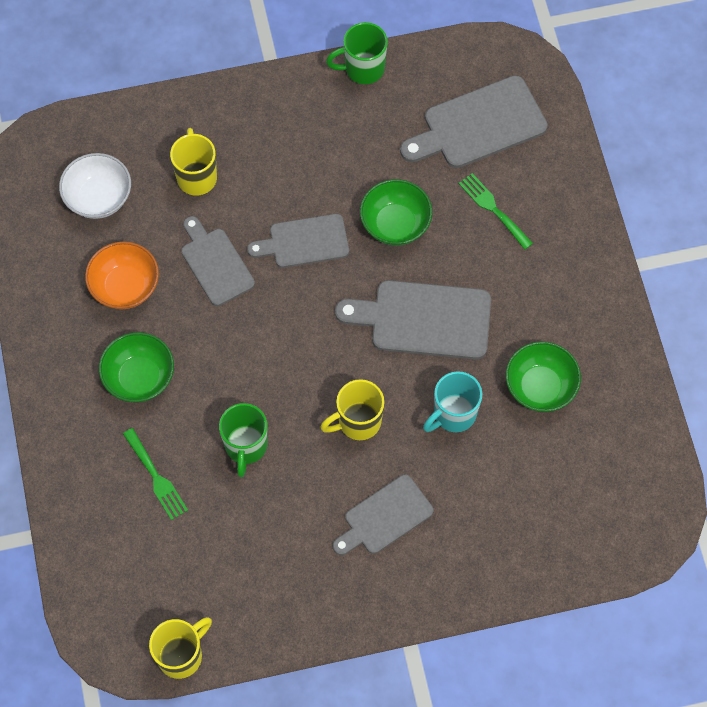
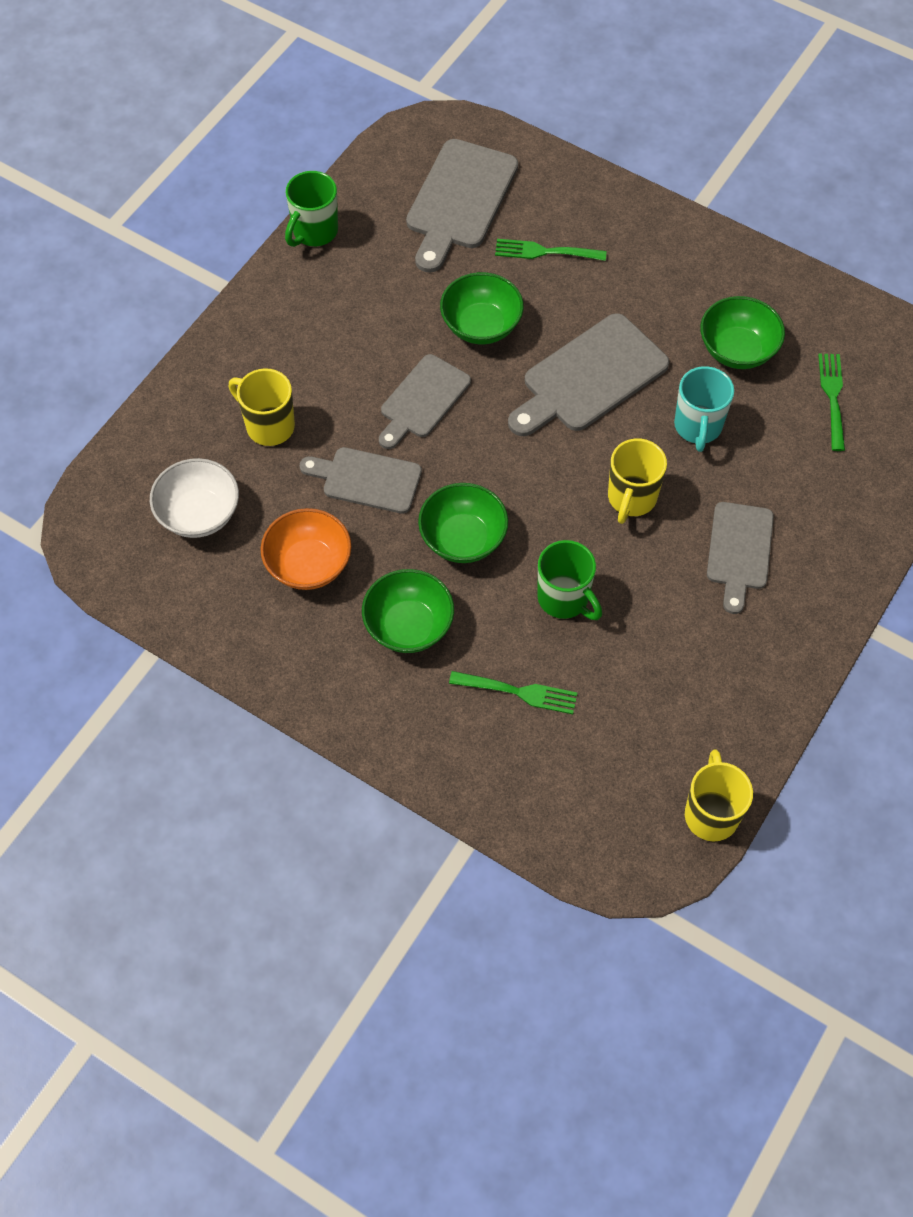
camera: 45 degrees left, 5 degrees down
(229, 353) = (463, 539): none -> green bowl
(565, 475) = (832, 397): none -> green fork

